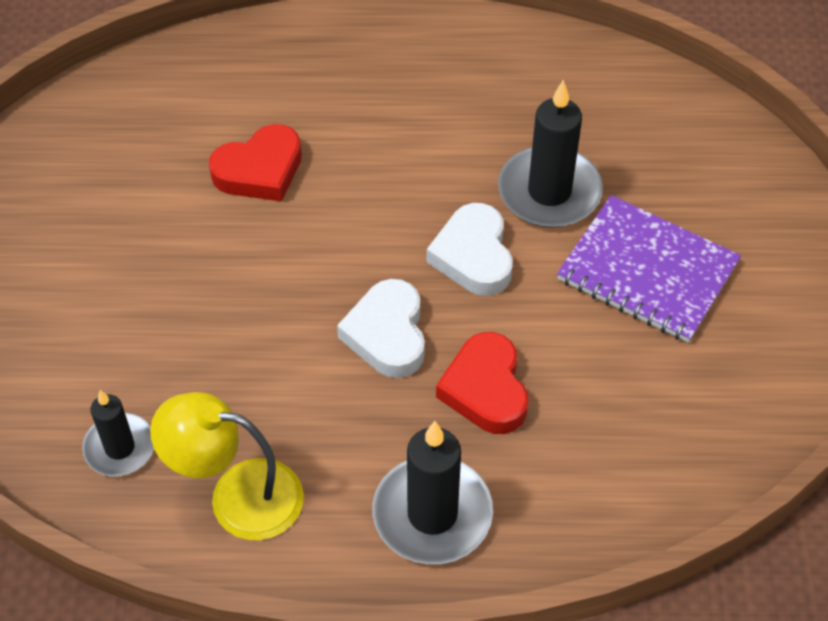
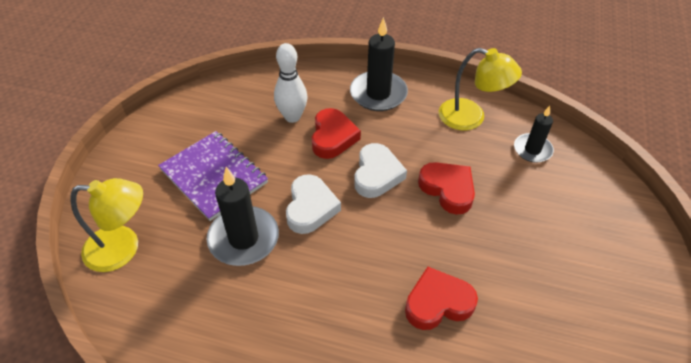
camera: 165 degrees left, 5 degrees down
(265, 334) = (448, 189): none -> red heart
(576, 416) = (292, 117): none -> white bowling pin
(704, 144) = (123, 248): none -> yellow lamp

